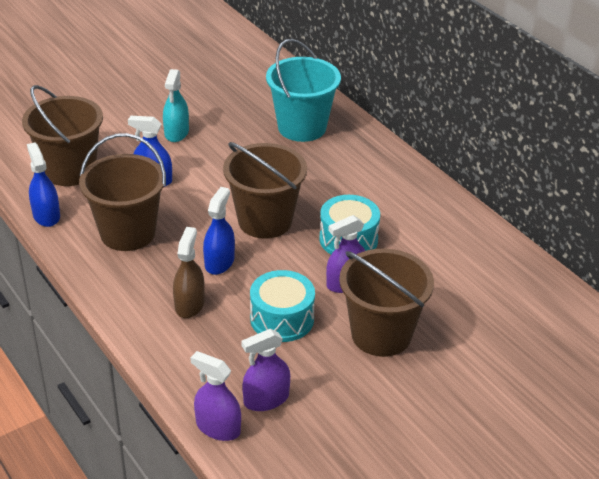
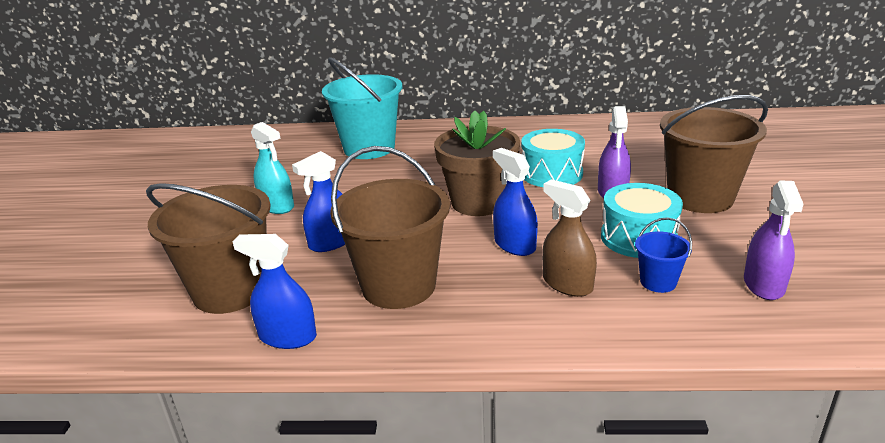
camera: 50 degrees left, 10 degrees down
(218, 427) = (799, 330): purple spray bottle -> none
(226, 346) = (658, 282): none -> blue bucket
(265, 221) = (478, 202): brown bucket -> brown flower pot

